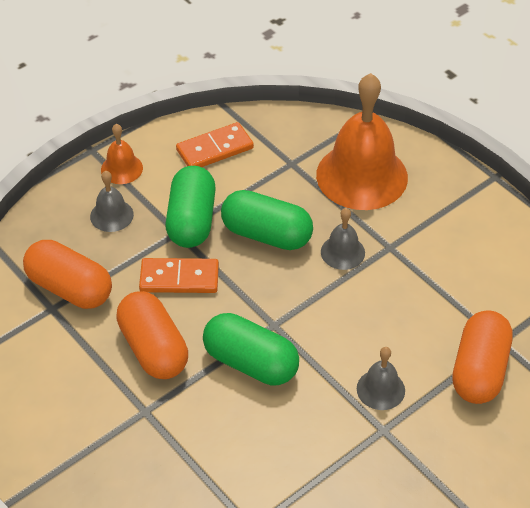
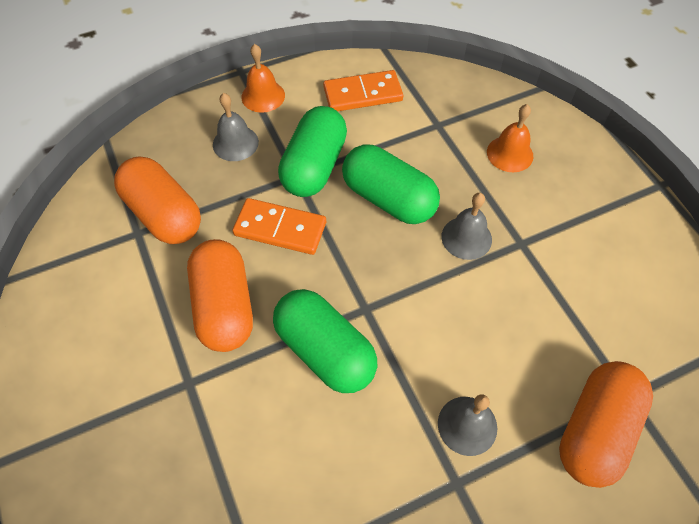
camera: 15 degrees right, 10 degrees up
(362, 176) = (510, 154): orange bell -> orange bell, size x0.46

